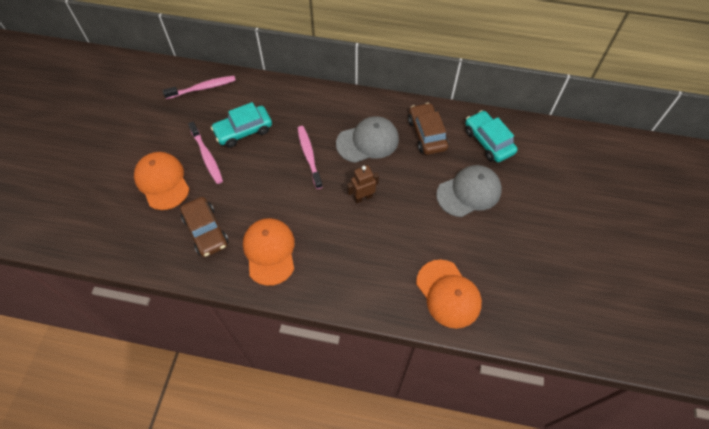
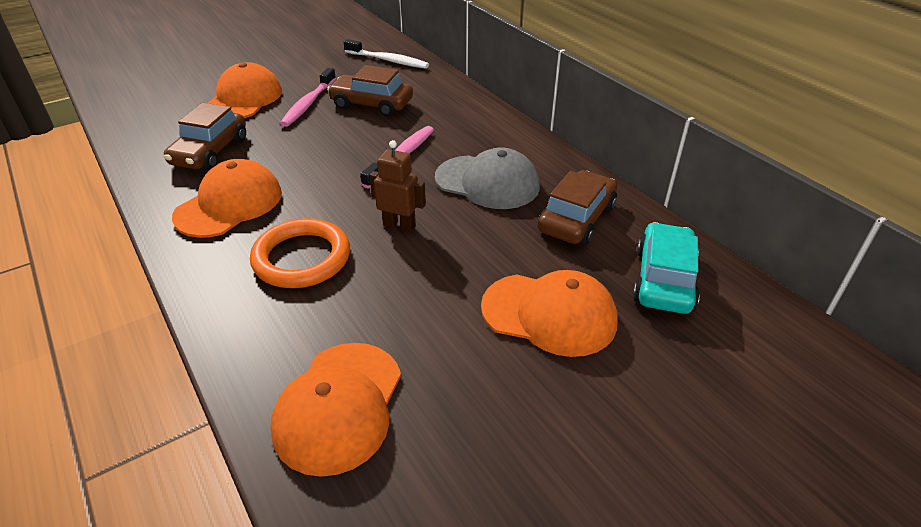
camera: 45 degrees right, 20 degrees down
(202, 88) = (388, 60): pink toothbrush -> white toothbrush
(243, 131) = (371, 104): turquoise car -> brown car
(346, 249) = (301, 258): none -> orange ring
(469, 192) = (549, 314): grey cap -> orange cap

